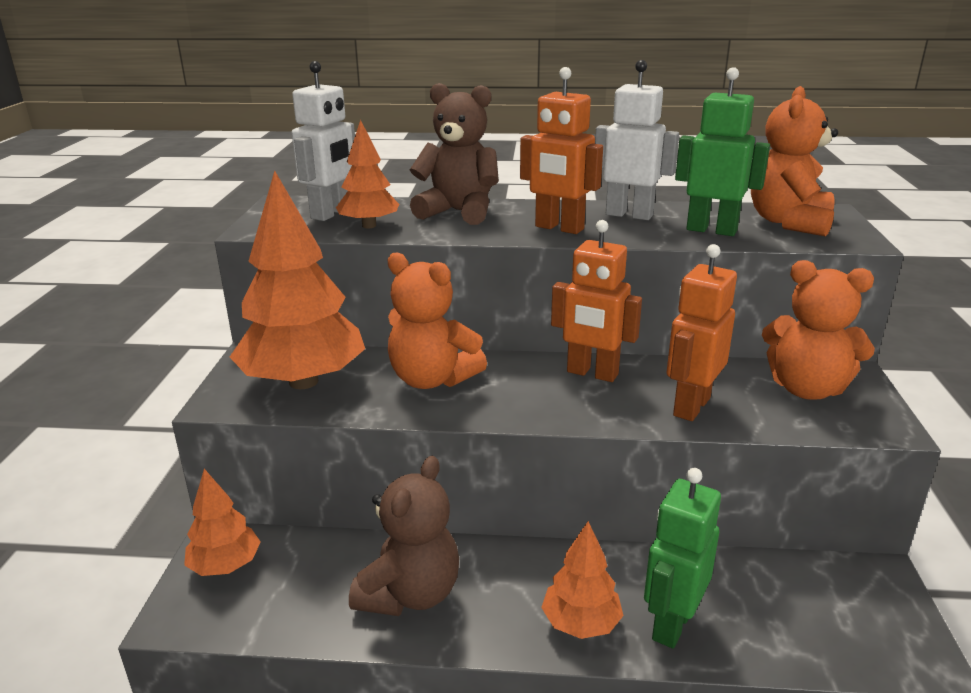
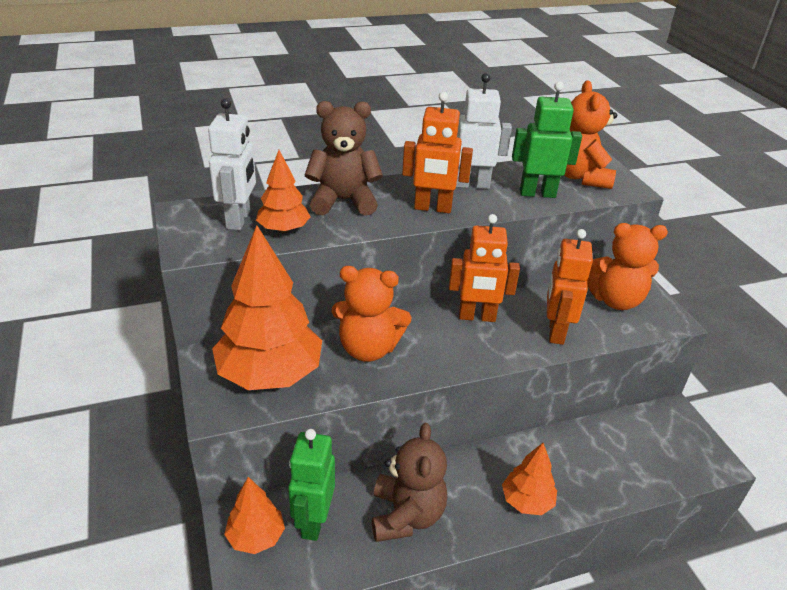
camera: 25 degrees left, 10 degrees up
(671, 624) = (579, 484): green robot -> green robot (313, 521)

